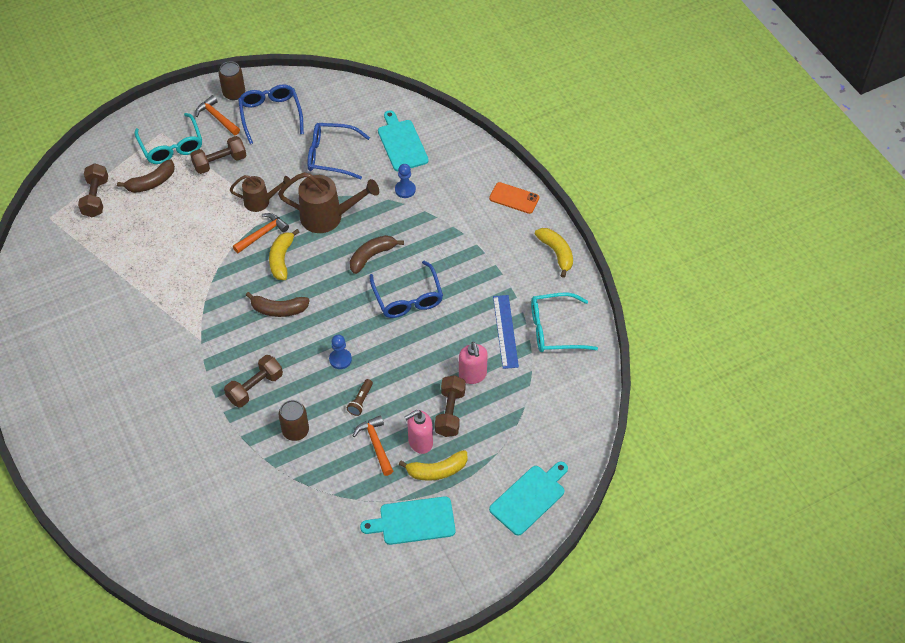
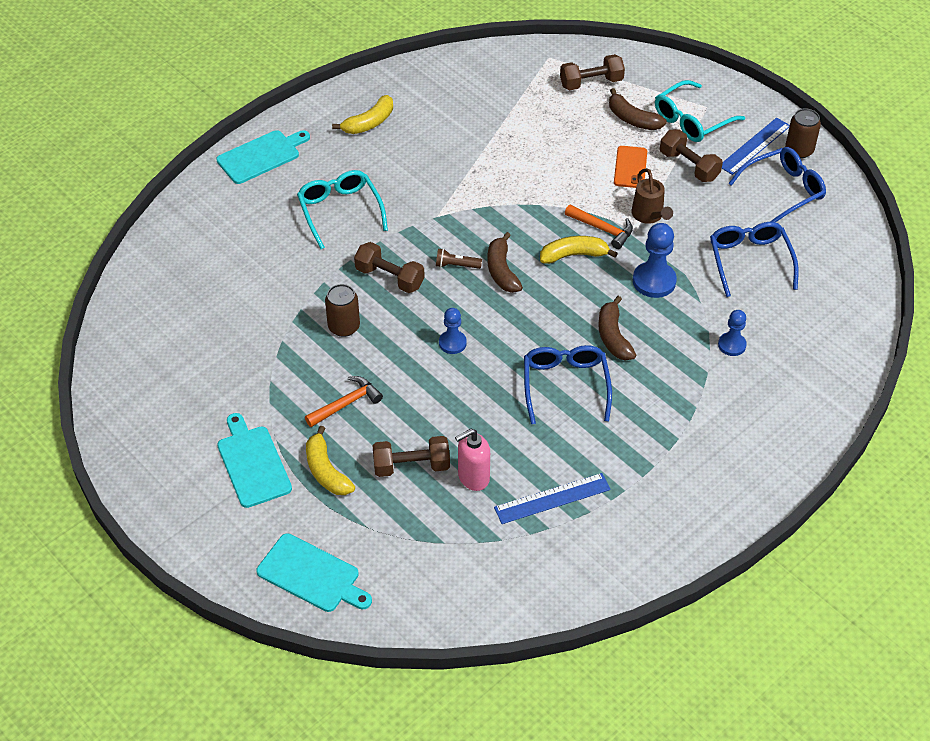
camera: 75 degrees right, 5 degrees down
(217, 117) = (754, 146): orange hammer -> blue ruler
(328, 217) = (654, 281): brown watering can -> blue pawn
(361, 401) = (401, 376): brown flashlight -> brown flashlight (456, 265)
(372, 256) = (613, 336): brown banana -> brown banana turned 135 degrees counterclockwise
(402, 143) = (805, 324): turquoise cutting board -> turquoise cutting board (261, 156)
(407, 297) = (565, 386): blue glasses -> blue glasses turned 120 degrees clockwise
(420, 442) = (361, 445): pink soap dispenser -> none
(514, 198) = (774, 463): orange phone -> orange phone (630, 167)
(555, 329) = (575, 553): turquoise glasses -> turquoise glasses (340, 212)
(556, 253) = (702, 530): yellow banana -> yellow banana (369, 123)

